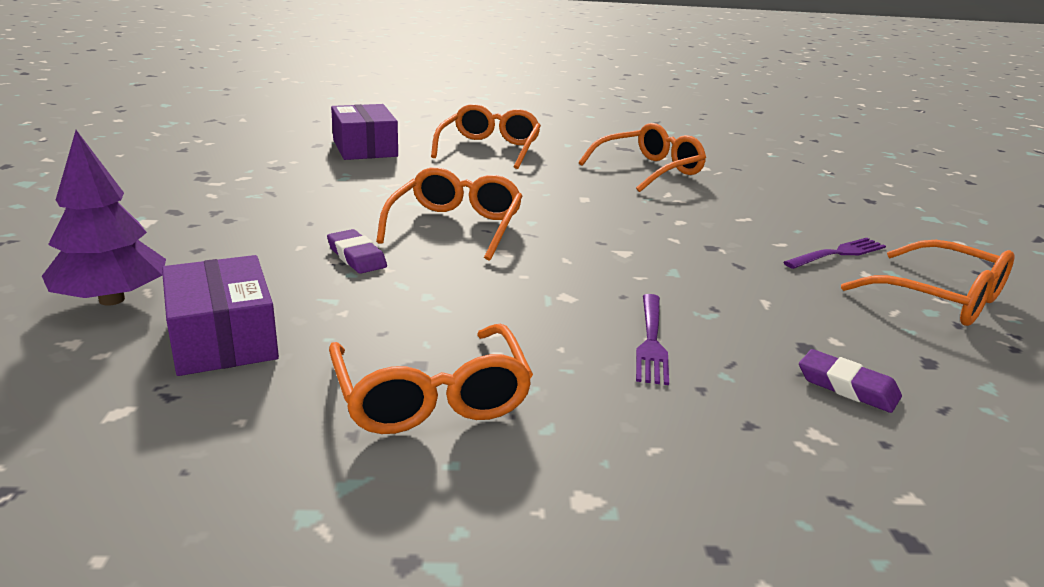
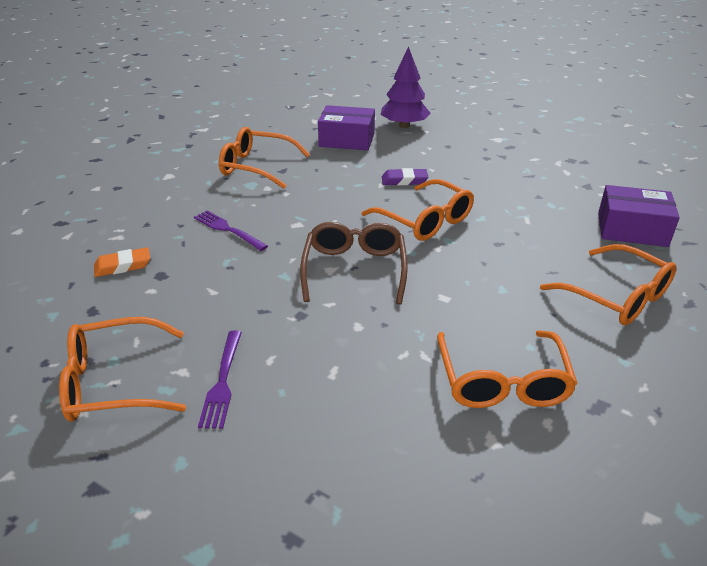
camera: 125 degrees right, 10 degrees up
(605, 240) = (354, 269): none -> brown glasses
(847, 387) = (123, 266): purple eraser -> orange eraser

